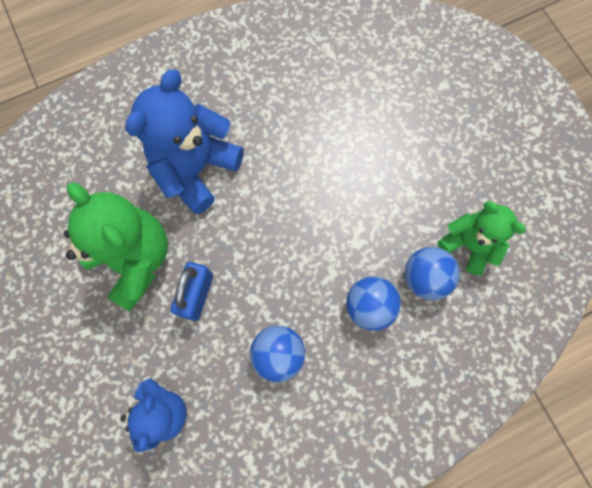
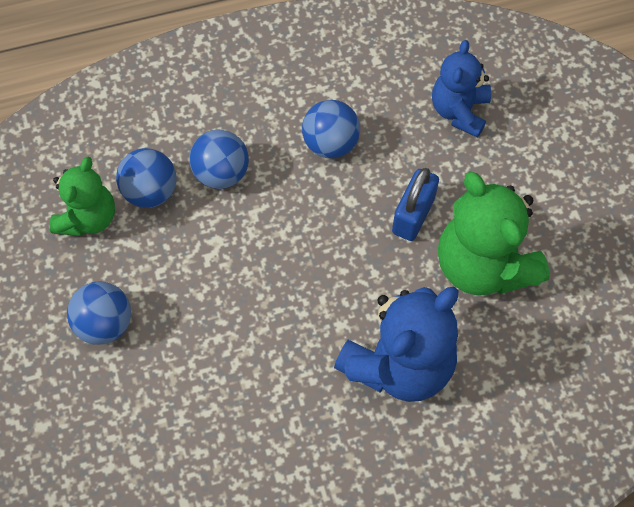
camera: 170 degrees left, 10 degrees down
(424, 162) = (104, 324): none -> blue ball
(468, 245) = (88, 218): green teddy bear -> green teddy bear turned 120 degrees counterclockwise

